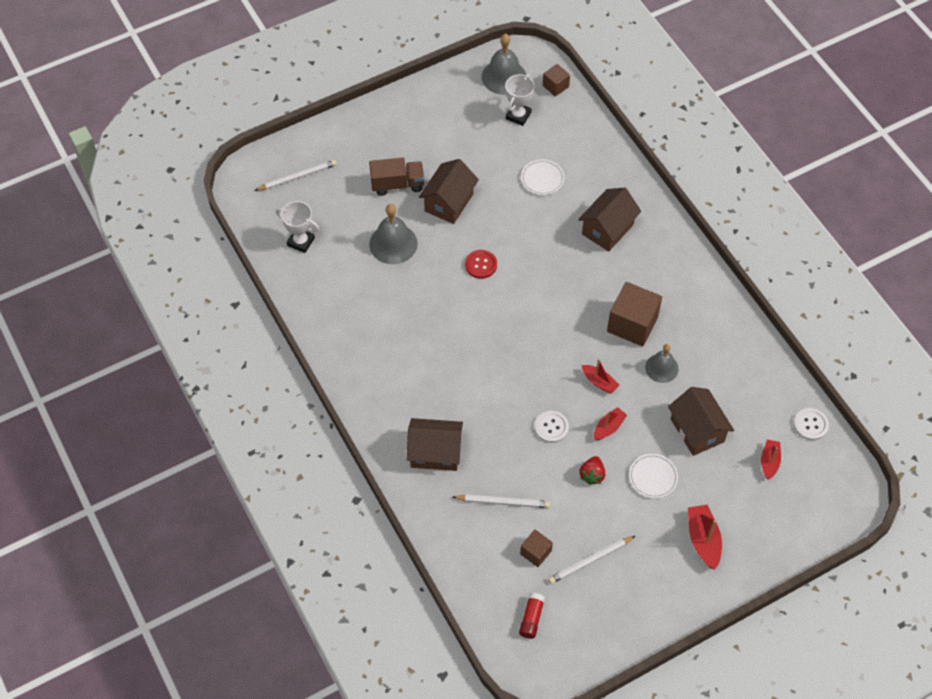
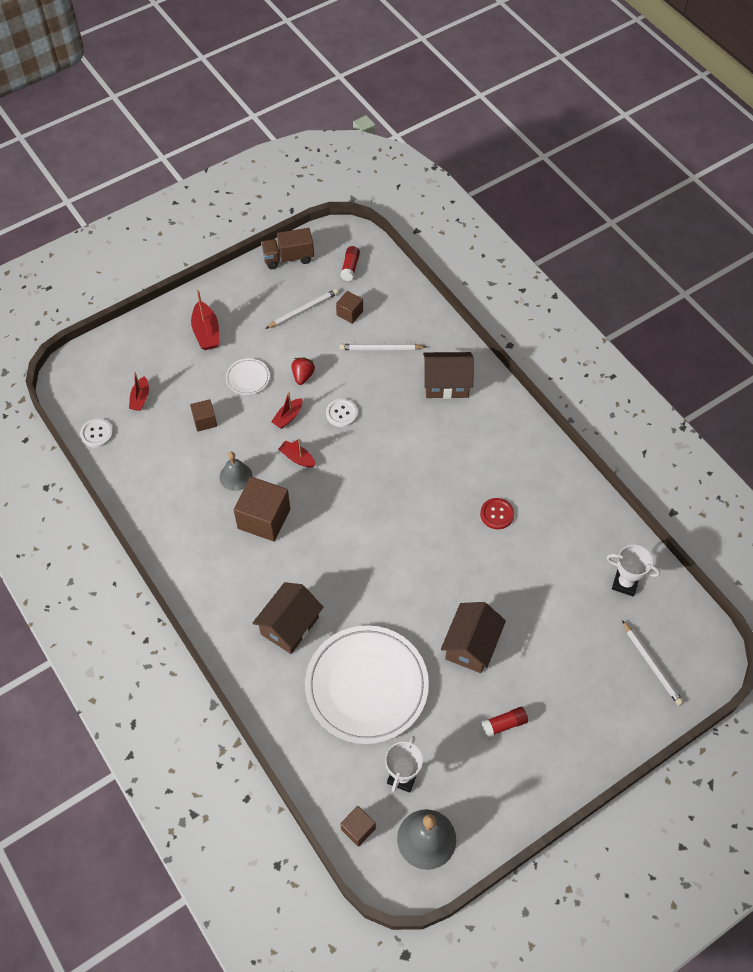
camera: 175 degrees right, 0 degrees up
(297, 177) = (651, 664): white pencil -> white pencil turned 90 degrees counterclockwise
(393, 244) = (524, 589): grey bell -> none
(397, 184) = (534, 664): brown truck -> brown truck (288, 258)
(431, 144) = (504, 724): none -> red glue stick
(481, 265) = (426, 572): red button -> red button (497, 514)
(542, 179) = (366, 686): white plate -> white plate, size x2.40
(697, 430) = (205, 421): brown house -> brown cube

